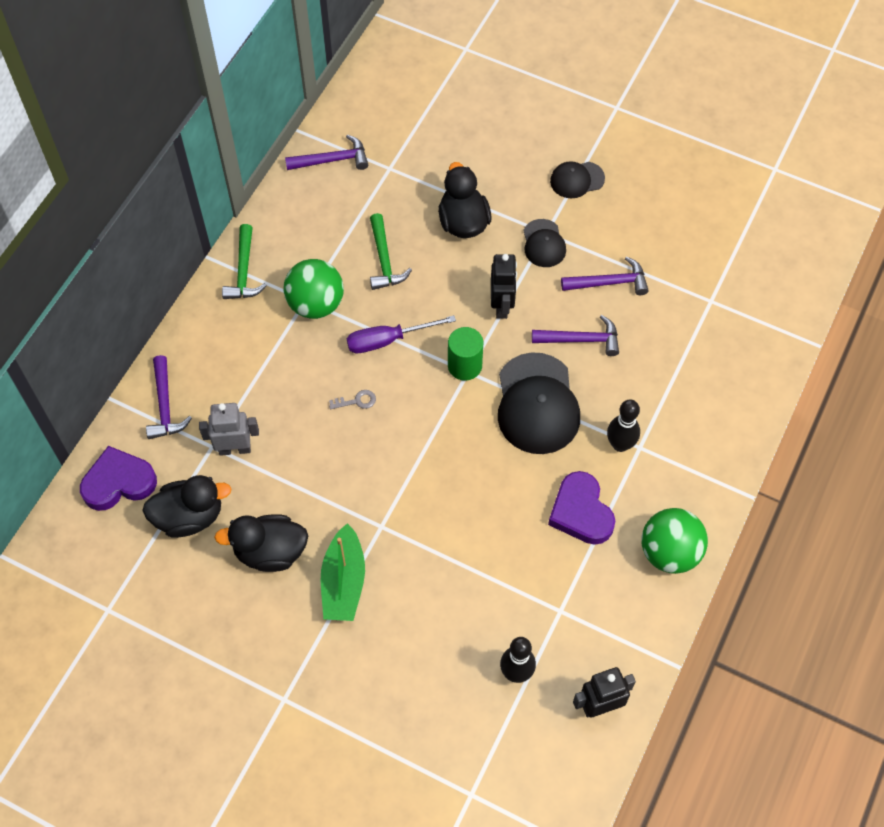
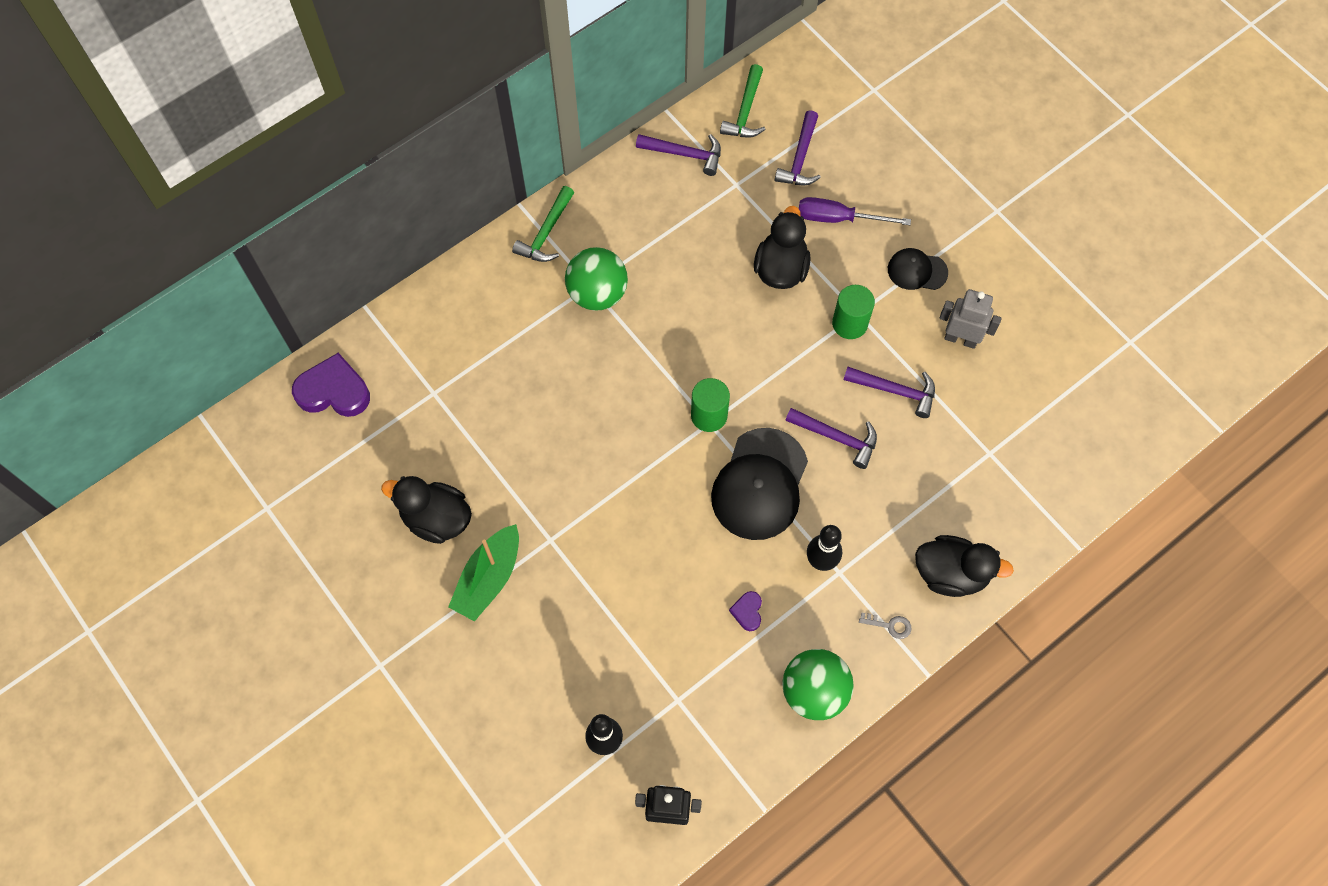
camera: 25 degrees right, 5 degrees up
(165, 405) = (410, 335): purple hammer -> purple hammer (800, 158)
(189, 516) = (380, 452): black duck -> black duck (950, 573)
(235, 449) = (453, 404): grey robot -> grey robot (960, 339)
(356, 401) = (588, 406): grey key -> grey key (889, 625)
(384, 260) = (684, 276): green hammer -> green hammer (745, 111)
(388, 340) = (648, 358): purple screwdriver -> purple screwdriver (838, 218)
(502, 306) = (775, 370): black robot -> none
(544, 243) = (849, 323): black cap -> green cylinder
(581, 512) = (747, 612): purple heart -> purple heart, size x0.49

